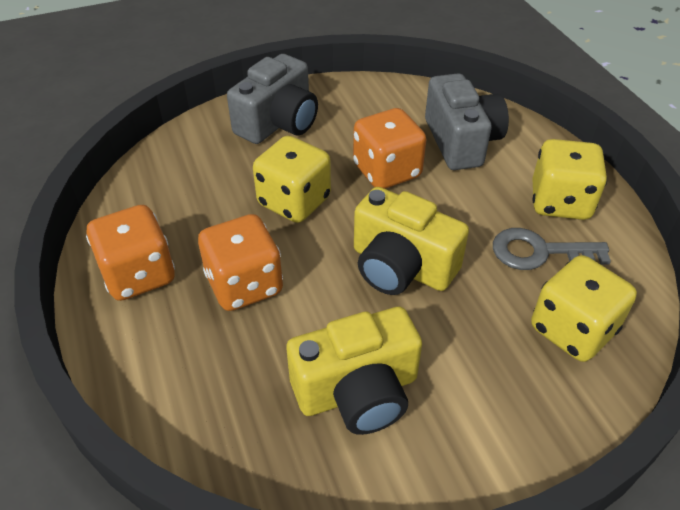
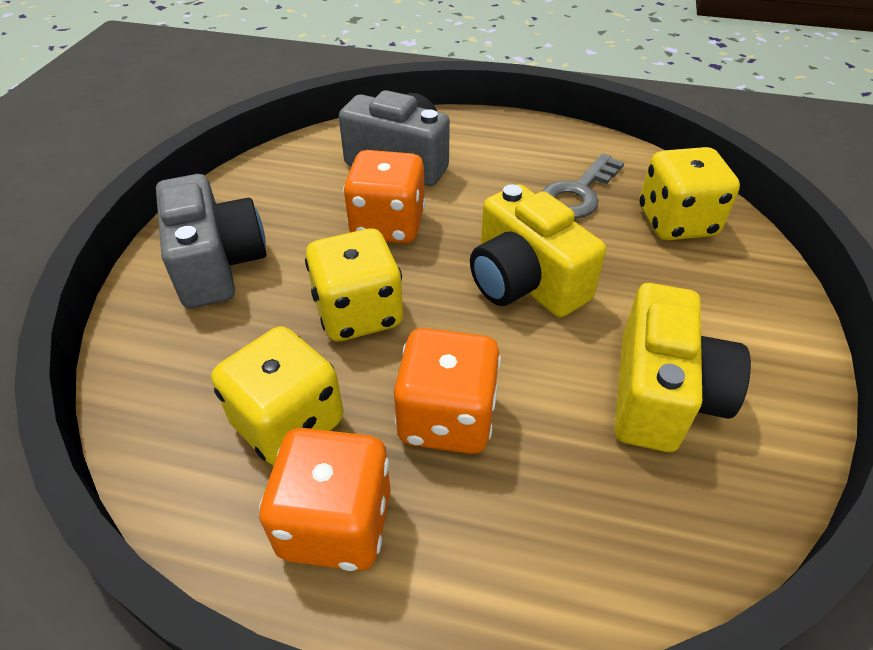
camera: 55 degrees left, 0 degrees up
(401, 266) = (525, 282): yellow camera -> yellow camera turned 75 degrees clockwise
(560, 202) = (532, 152): yellow dice -> yellow dice (288, 423)

